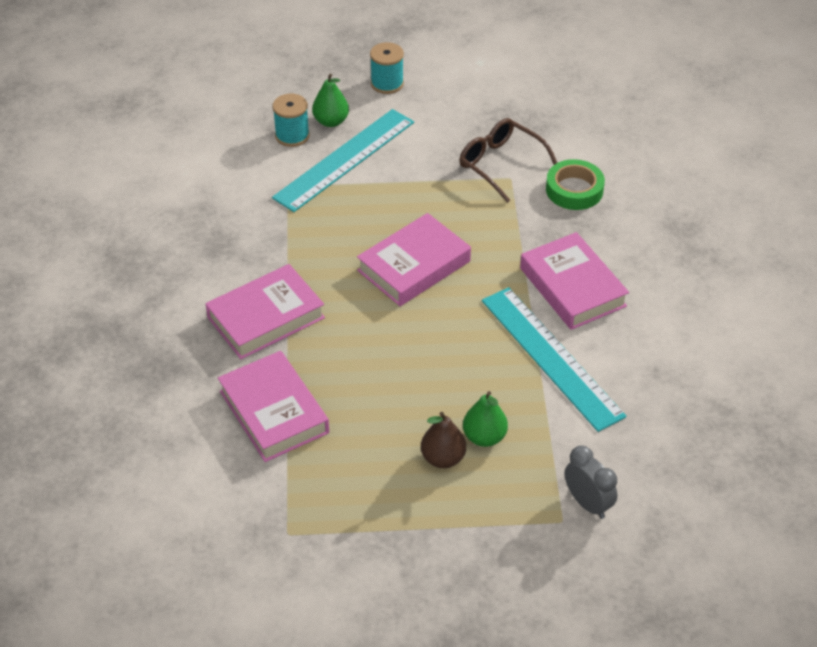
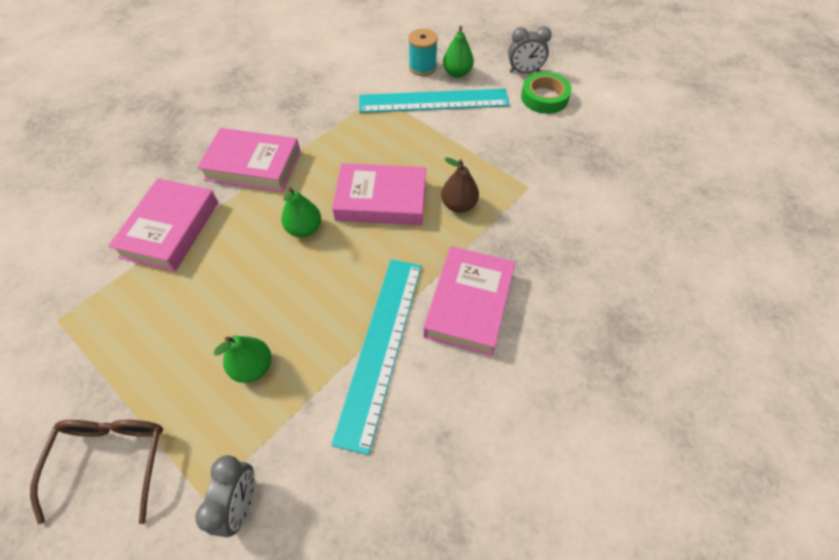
camera: 45 degrees right, 10 degrees up
(385, 329) = (304, 229): none -> green pear
(387, 83) = (524, 71): turquoise spool -> grey clock
(443, 458) = (207, 357): brown pear -> brown pear (458, 205)
(501, 164) = (533, 173): brown glasses -> brown glasses (112, 461)
(574, 190) = (566, 229): green tape -> green tape (544, 97)

